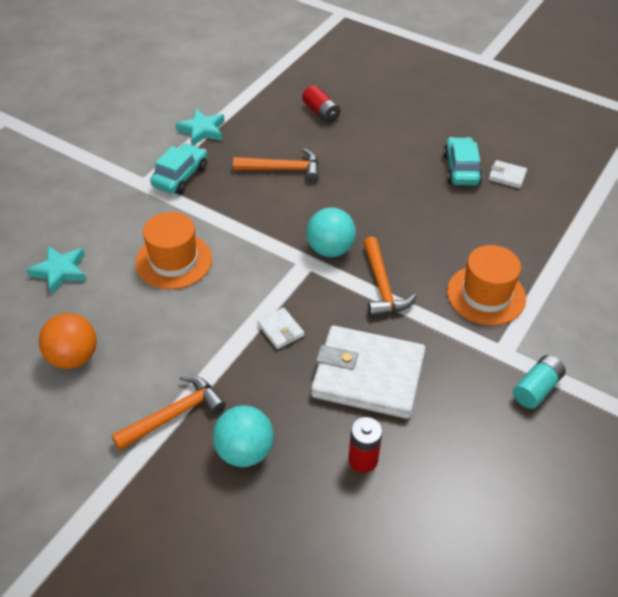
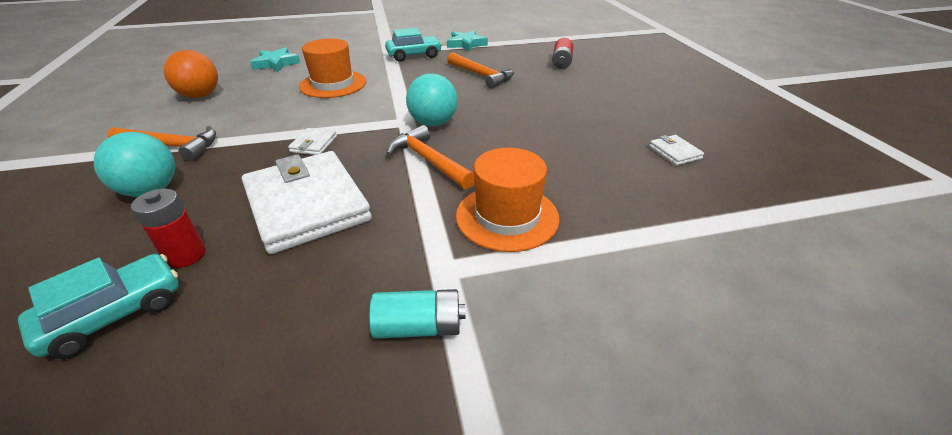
camera: 45 degrees right, 10 degrees down
(382, 286) = (428, 161): orange hammer -> orange hammer turned 105 degrees clockwise
(461, 169) = (631, 130): turquoise car -> turquoise car (115, 314)

